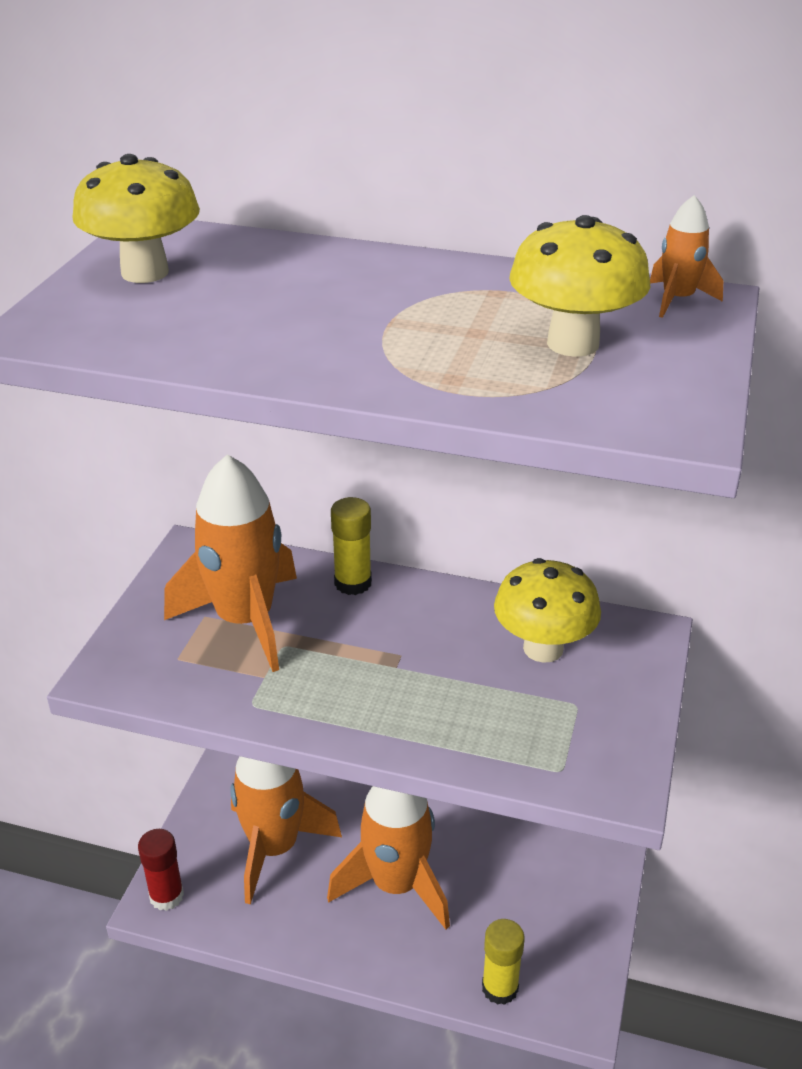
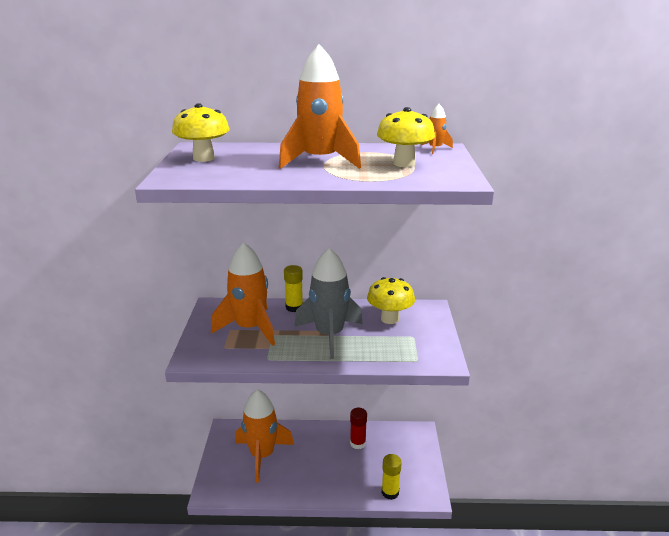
camera: 15 degrees left, 10 degrees down
(166, 896) = (214, 487): red glue stick -> red glue stick (358, 443)
(396, 884) = (327, 459): orange rocket -> orange rocket (320, 161)
(398, 667) = (329, 335): none -> grey rocket

